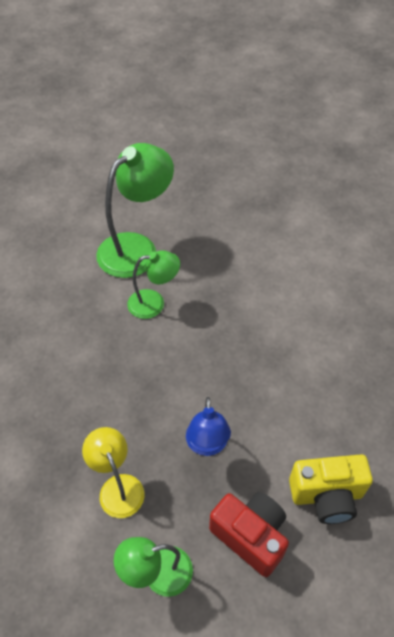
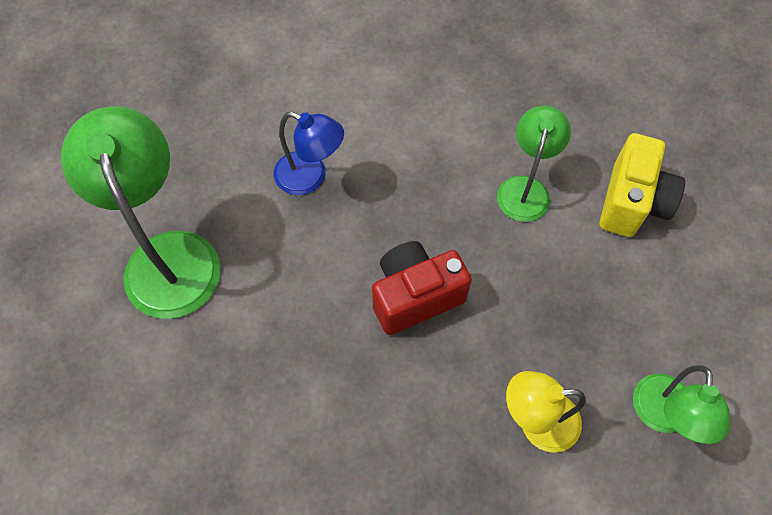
camera: 65 degrees left, 10 degrees up
(154, 303) = (280, 271): green lamp -> green lamp (525, 188)
(207, 445) = (523, 296): blue lamp -> blue lamp (310, 177)
(250, 536) = (650, 298): red camera -> red camera (415, 296)

